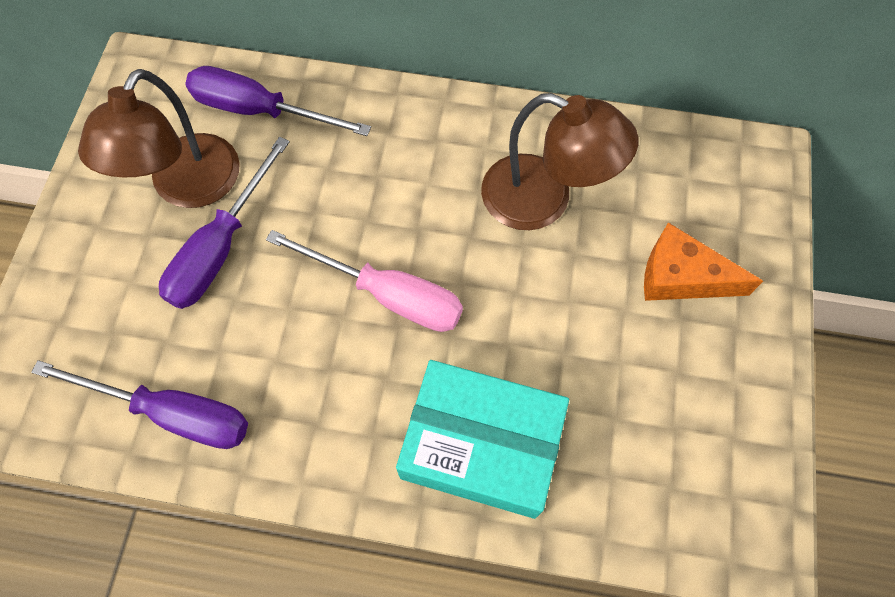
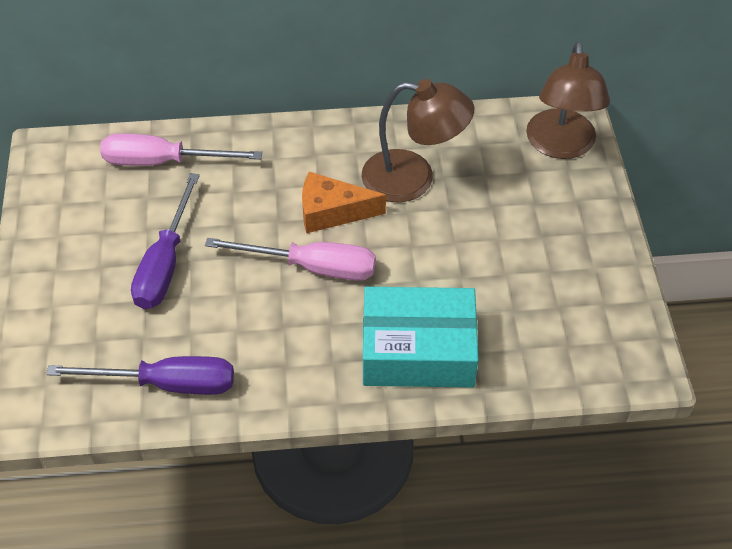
camera: 15 degrees left, 15 degrees down
(187, 187) = (121, 227): brown lamp -> brown lamp (561, 146)
(260, 110) = (163, 162): purple screwdriver -> pink screwdriver
(681, 277) = (534, 208): orange cheese -> orange cheese (332, 212)

